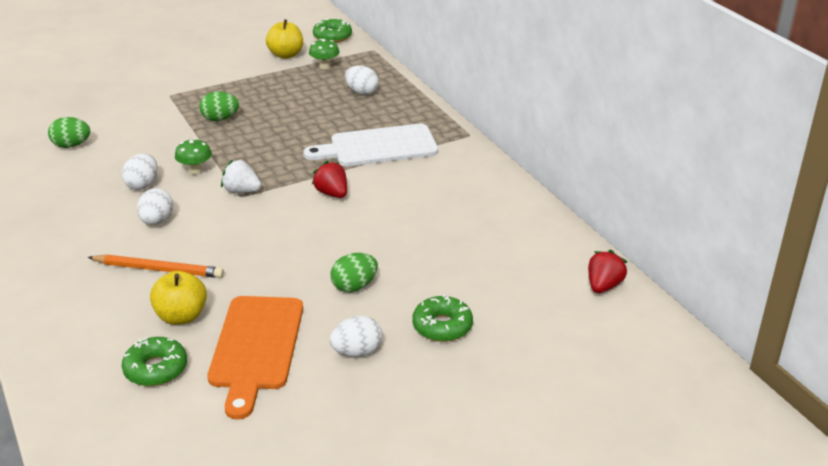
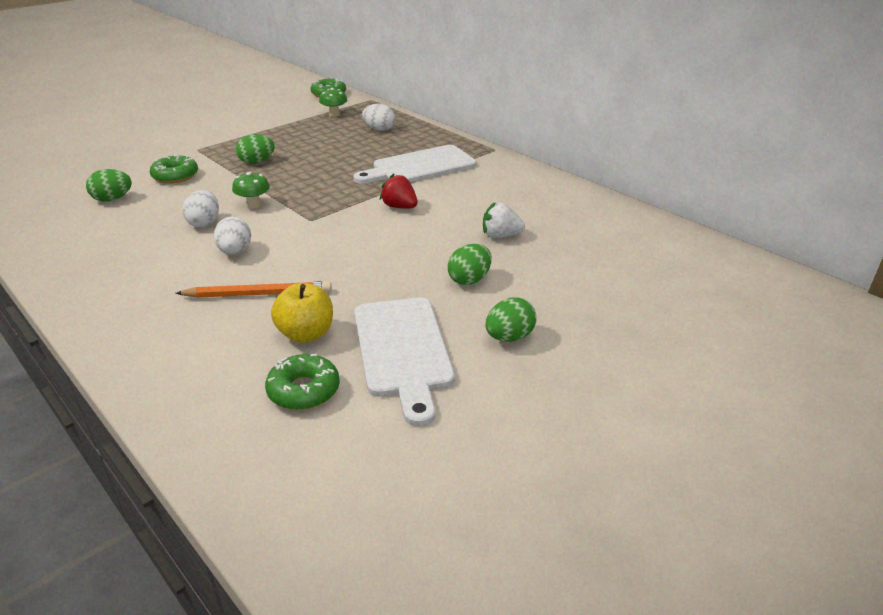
camera: 15 degrees left, 0 degrees up
(241, 191) = (309, 216): white strawberry -> white strawberry (500, 236)
(256, 347) = (403, 350): orange cutting board -> white cutting board
(286, 55) = (294, 110): yellow apple -> none
(357, 352) = (509, 337): white egg -> green egg
(442, 326) = (576, 301): green donut -> green donut (175, 176)
(603, 286) = (694, 246): red strawberry -> none

